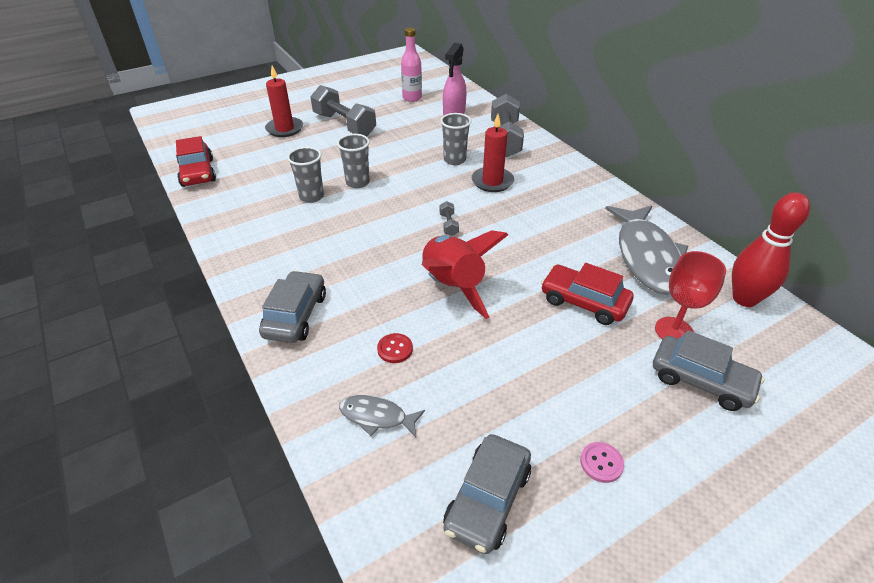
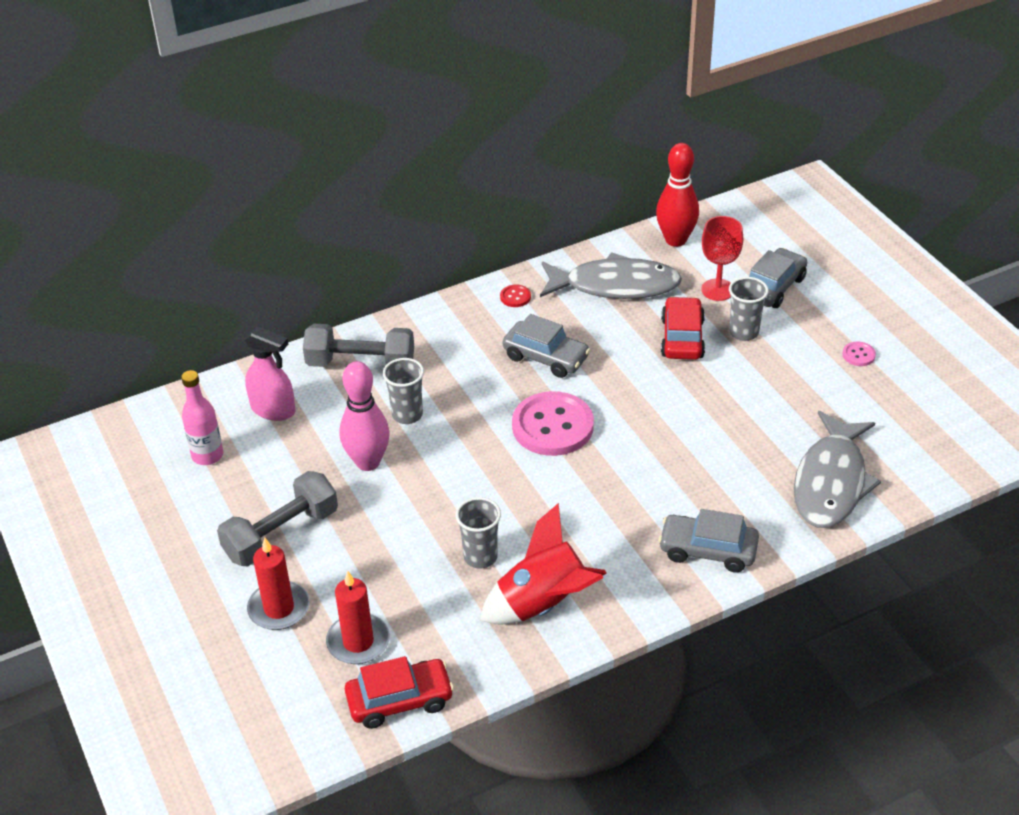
camera: 85 degrees left, 0 degrees up
(357, 182) = (451, 511): grey cup -> grey cup (744, 332)
(377, 417) = (831, 482): grey fish -> grey fish, size x2.11
(395, 349) = (751, 471): red button -> red button (515, 297)
(407, 148) = (368, 462): none -> pink bowling pin
(448, 225) = (552, 426): grey dumbbell -> pink button
(452, 286) = (660, 427): red rocket -> red rocket (543, 604)
(487, 500) = (899, 418): grey car -> grey car (546, 357)
(492, 181) = (464, 383): red candle -> red candle (358, 642)
(584, 302) = (682, 338): red car -> red car turned 150 degrees clockwise

